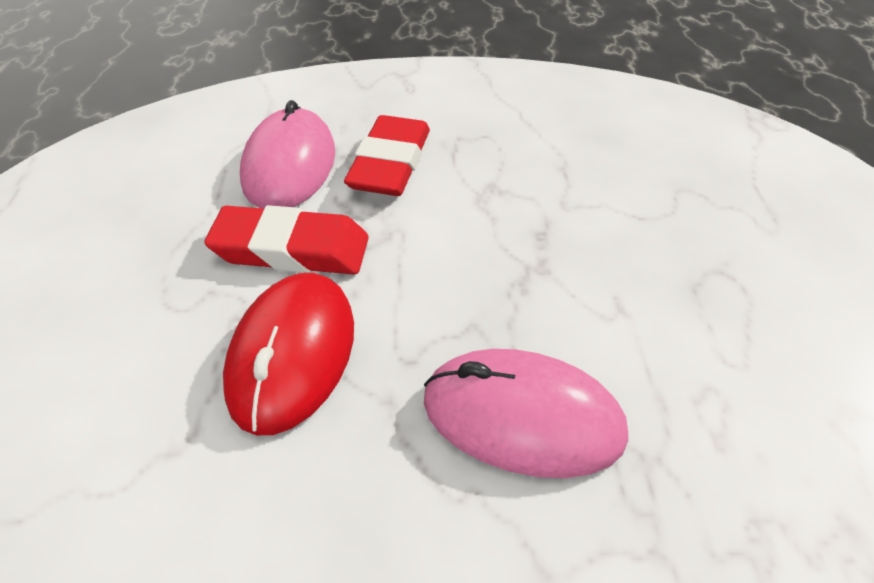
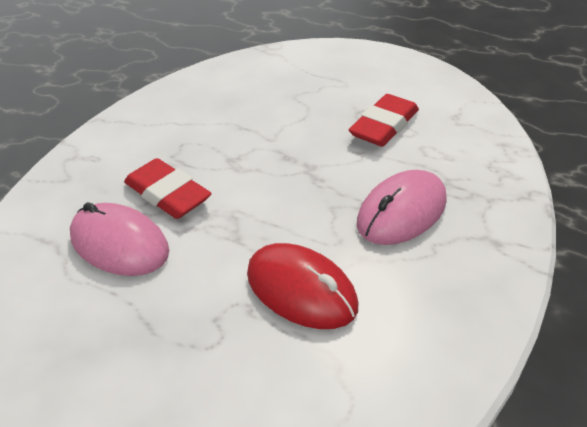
camera: 60 degrees left, 5 degrees down
(291, 249) = (209, 266): red eraser -> red eraser (384, 126)

